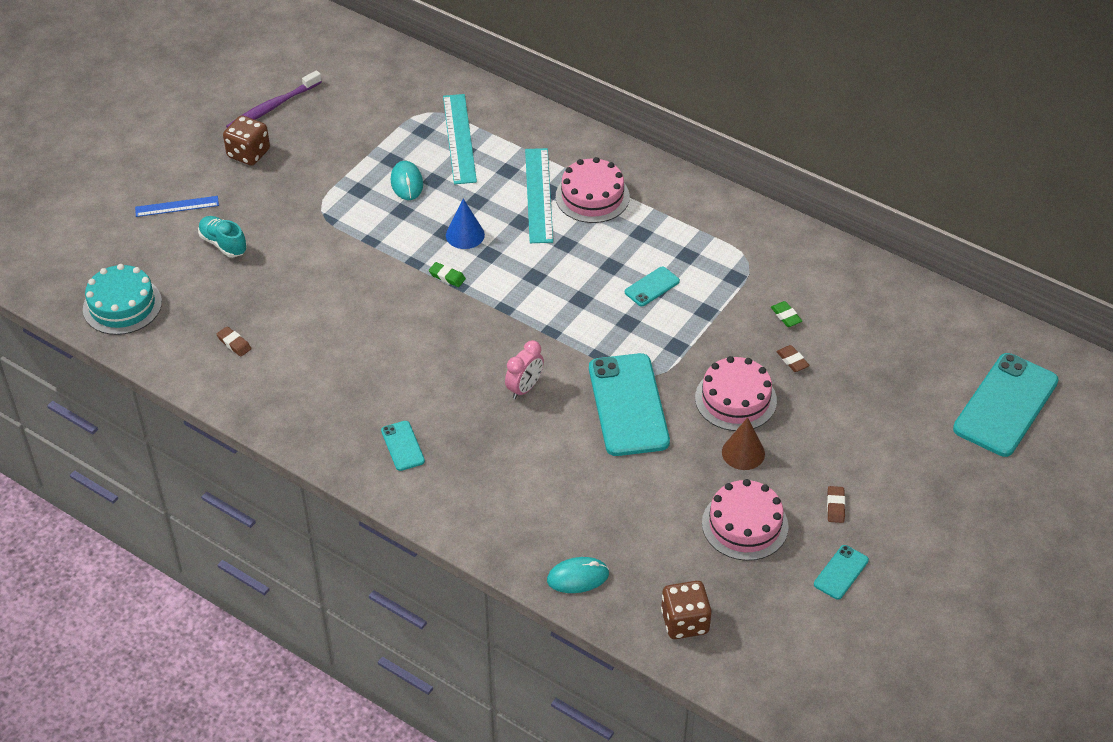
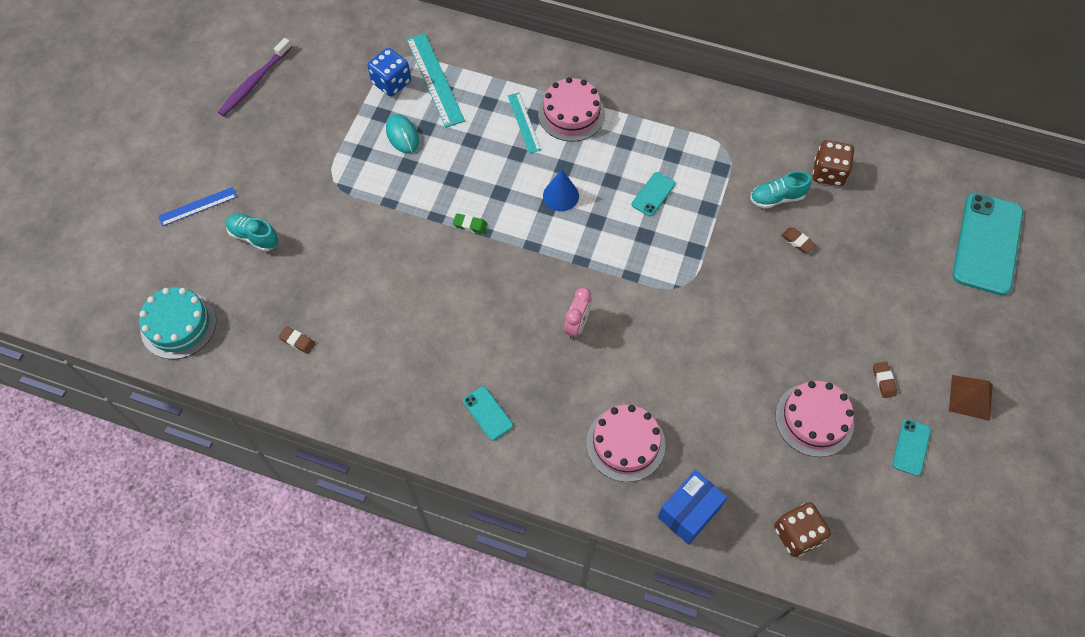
camera: 15 degrees left, 15 degrees up
(248, 153) = (247, 136): brown dice -> brown dice (828, 173)
(413, 133) = (391, 82): none -> blue dice
(465, 235) = (472, 178): blue cone -> blue cone (561, 195)
(538, 195) = (524, 122): turquoise ruler -> turquoise ruler, size x0.61
(578, 577) = (689, 512): turquoise mouse -> blue box
(628, 405) = (673, 320): turquoise phone -> none
(735, 399) = (763, 292): pink cake -> pink cake (625, 443)
(743, 453) = (788, 345): brown cone -> none
(786, 316) = (777, 198): green eraser -> turquoise shoe
(926, 542) = (970, 397): none -> brown pyramid

